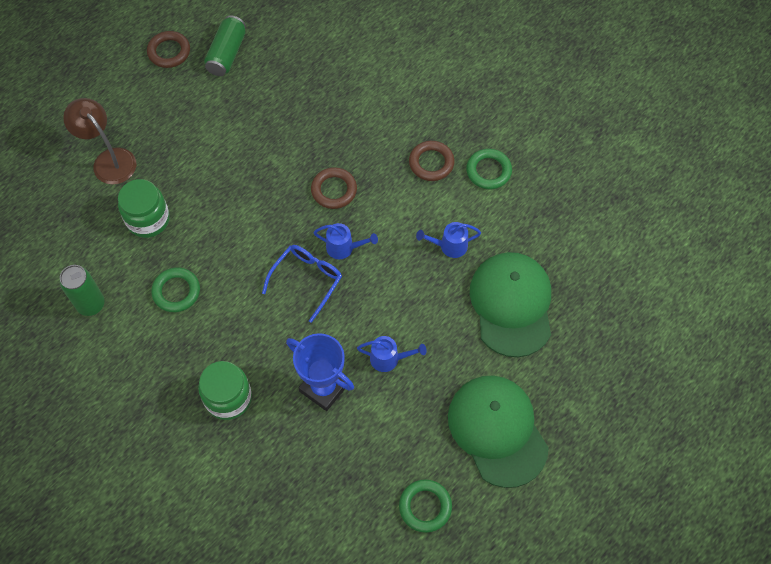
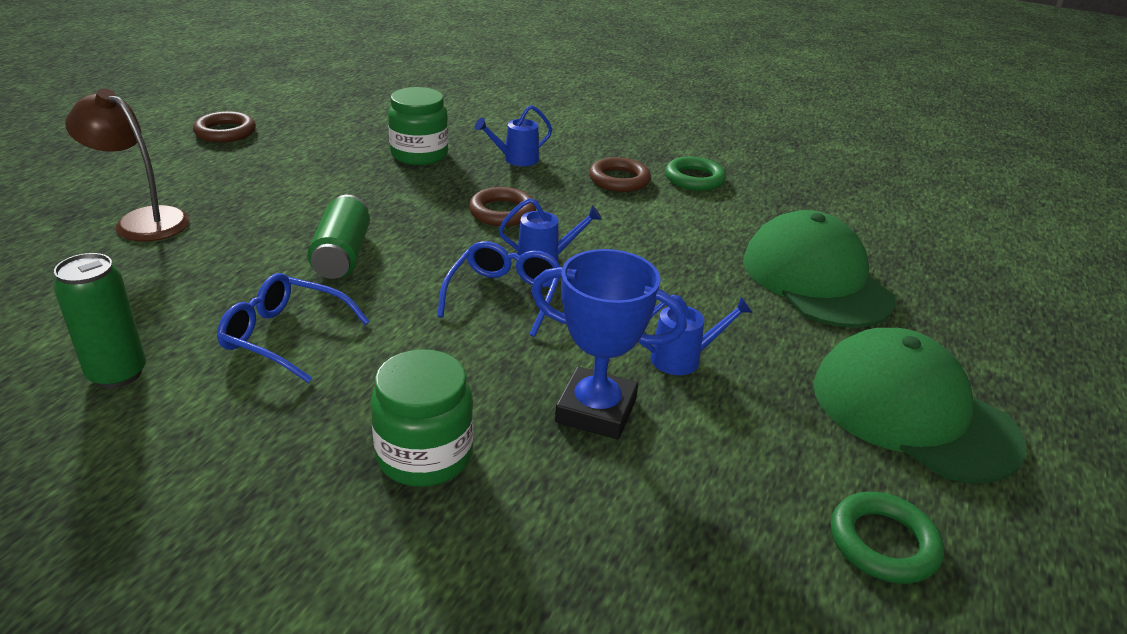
camera: 20 degrees left, 30 degrees down
(148, 219) = (218, 267): green jar -> green jar (419, 155)
(176, 291) = (285, 336): green ring -> blue glasses
(227, 54) = (308, 128): green can -> green can (342, 255)
(449, 246) = (691, 240): blue watering can -> blue watering can (516, 159)

